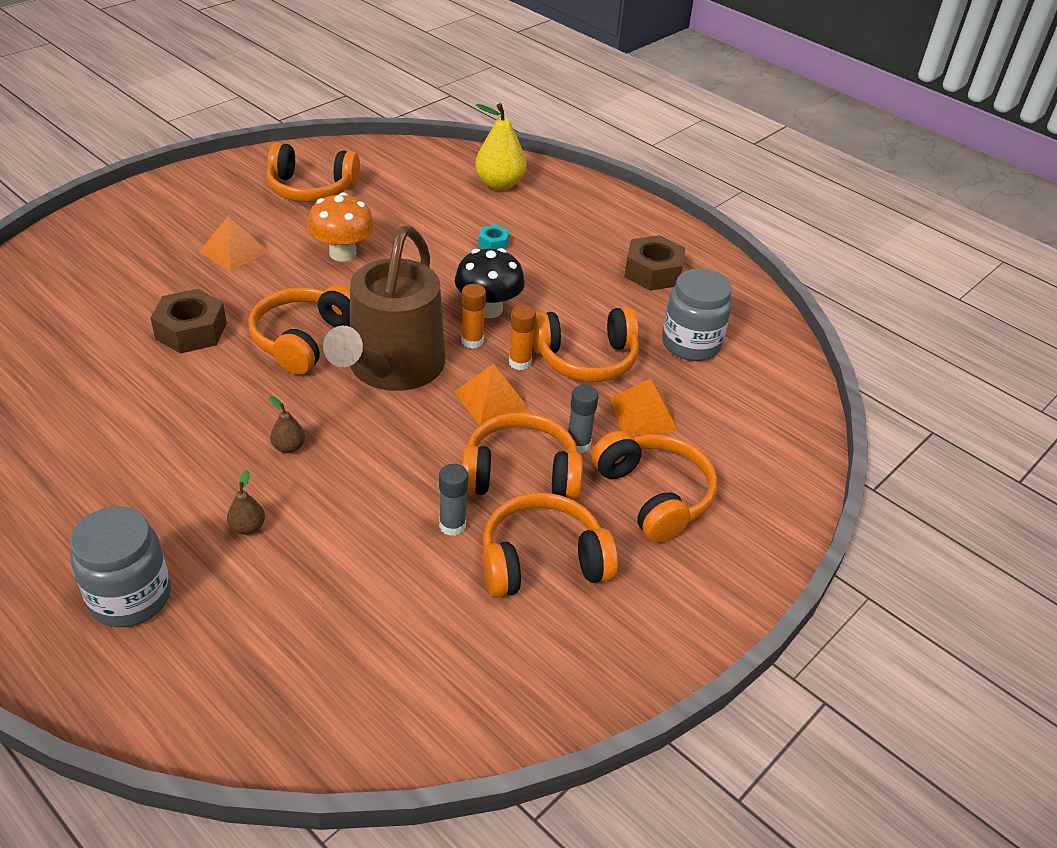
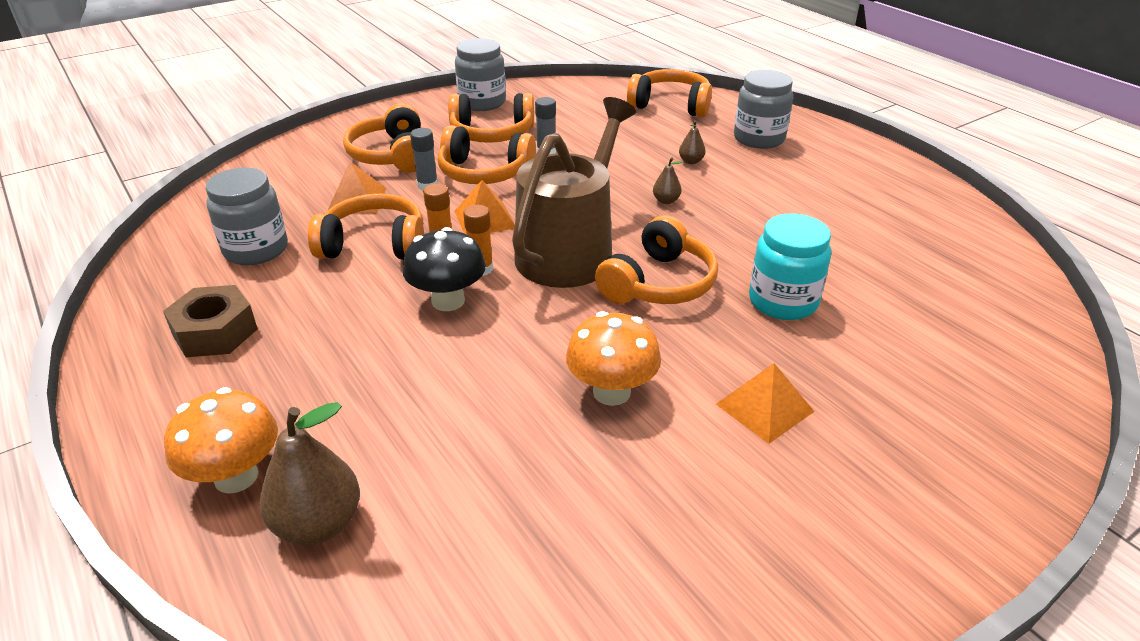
camera: 165 degrees left, 5 degrees down
(191, 331) = (783, 301): brown nut -> turquoise jar
(311, 189) = (661, 537): orange headphones -> orange headphones (671, 105)
(493, 243) = (396, 393): turquoise nut -> none
(499, 184) = (318, 524): yellow pear -> brown pear
(561, 199) = (236, 476): none -> orange mushroom
(593, 651) = (482, 103): none -> grey jar

